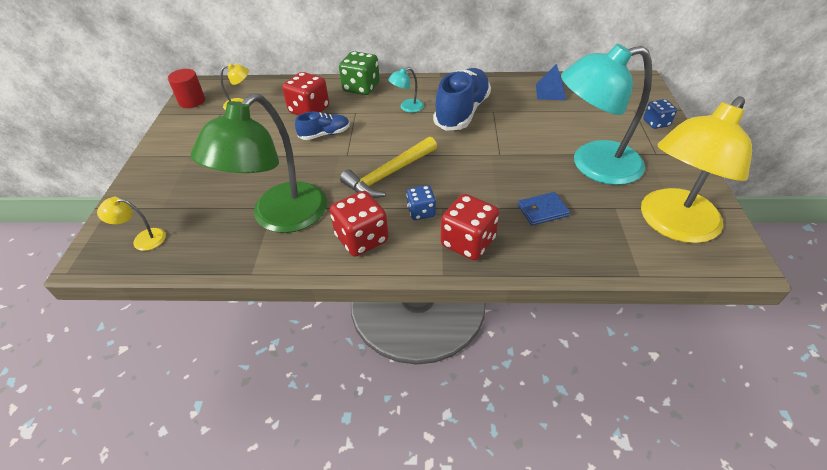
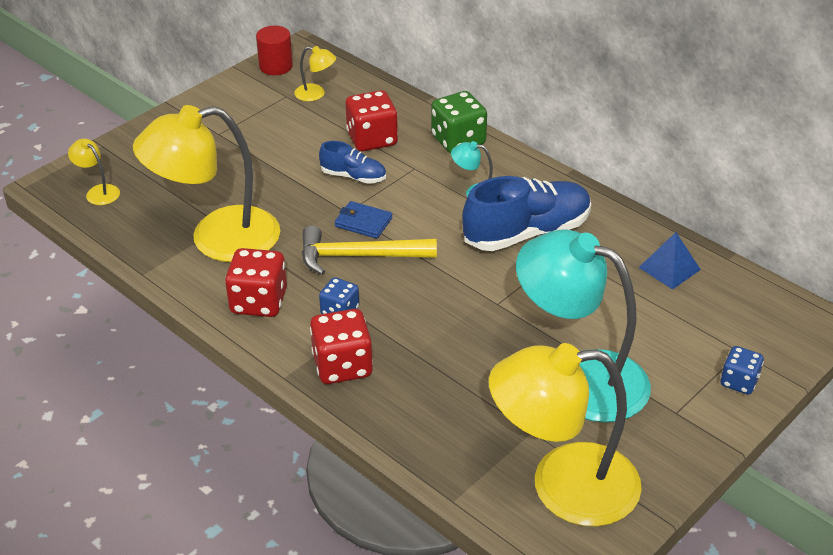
camera: 40 degrees right, 5 degrees down
(280, 217) = (217, 239): green lamp -> yellow lamp
(542, 210) = (453, 385): blue wallet -> blue wallet (363, 222)

